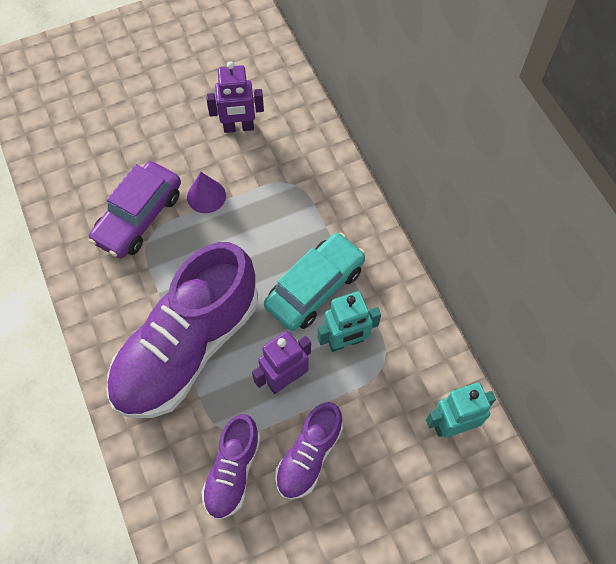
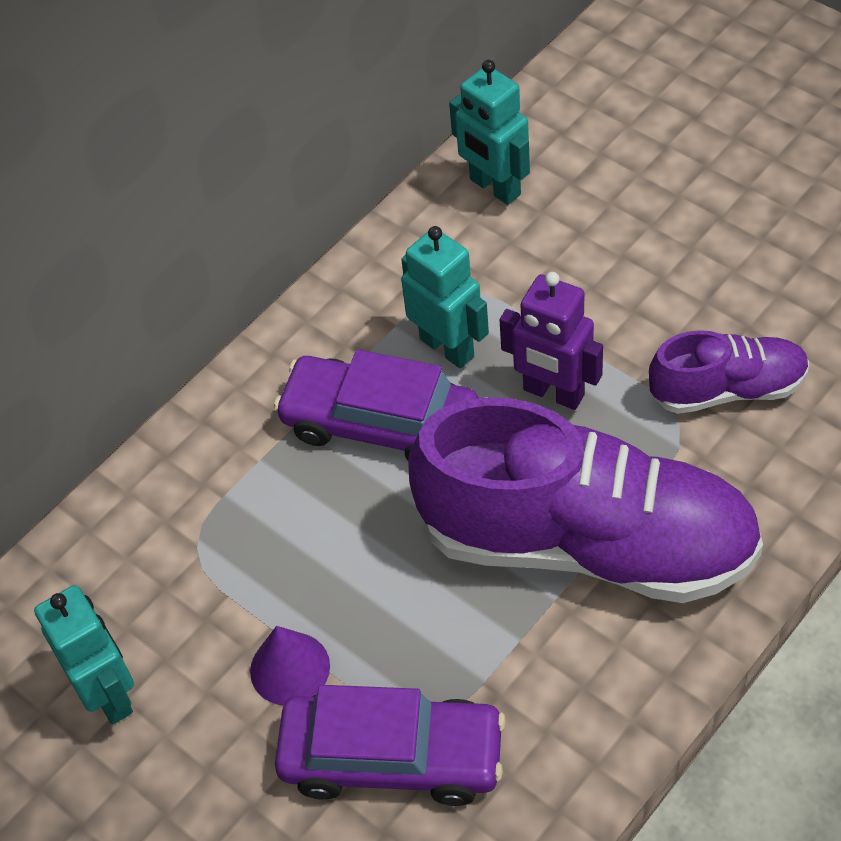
camera: 110 degrees left, 10 degrees down
(238, 127) = (109, 694): purple robot -> turquoise robot
(309, 455) = (643, 315): purple shoe -> none
(315, 287) = (380, 424): turquoise car -> purple car

